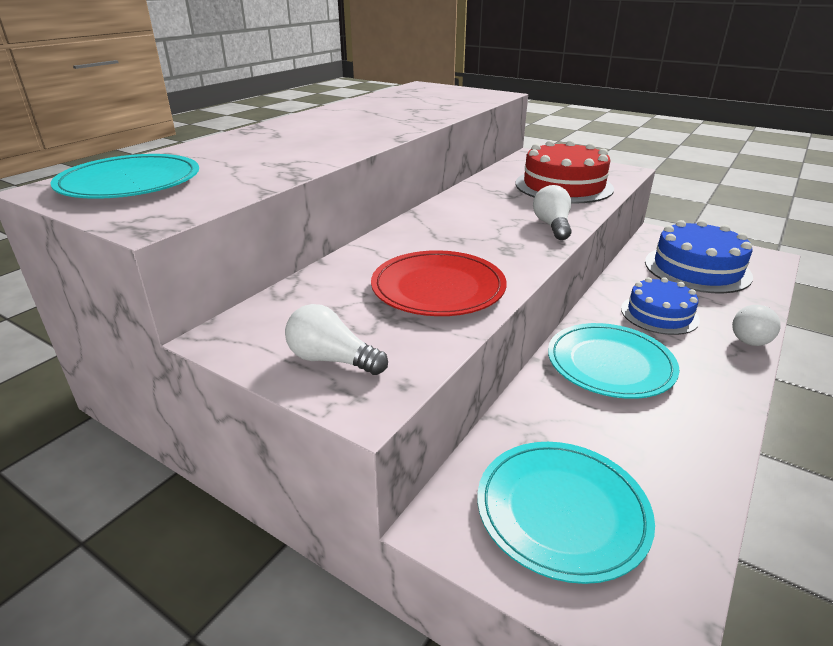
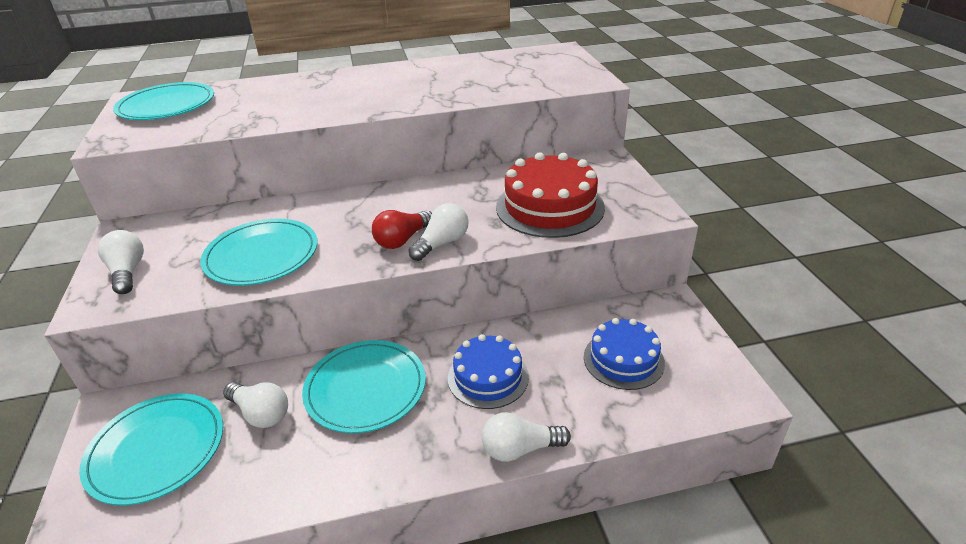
camera: 45 degrees right, 5 degrees up
(438, 288) = (261, 255): red plate -> turquoise plate
(521, 234) = (402, 240): none -> red light bulb
(580, 426) = (261, 413): none -> white light bulb
(697, 269) = (623, 359): blue cake -> blue cake, size x0.65

